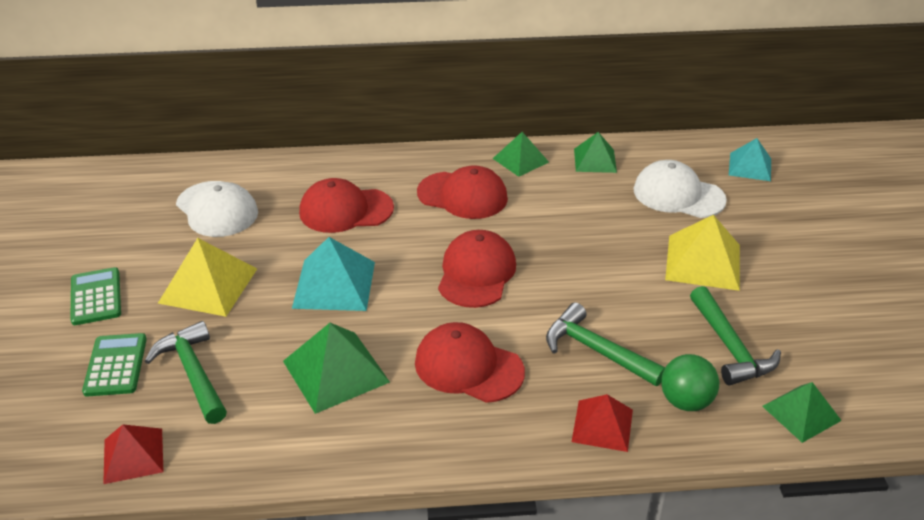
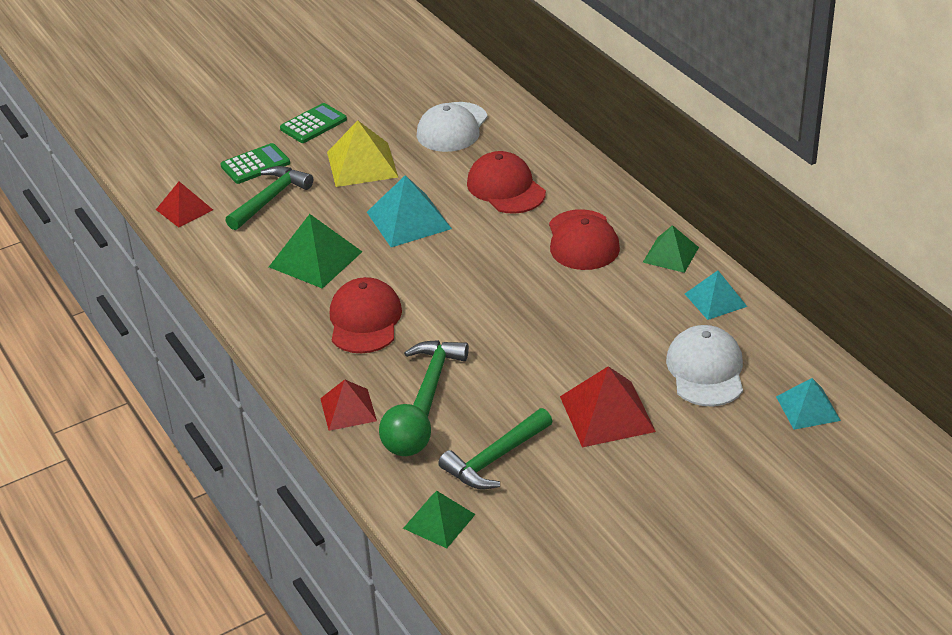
camera: 65 degrees right, 0 degrees up
(476, 273) = (480, 285): red cap -> none
(595, 160) = (715, 300): green pyramid -> turquoise pyramid
(703, 262) = (607, 413): yellow pyramid -> red pyramid

